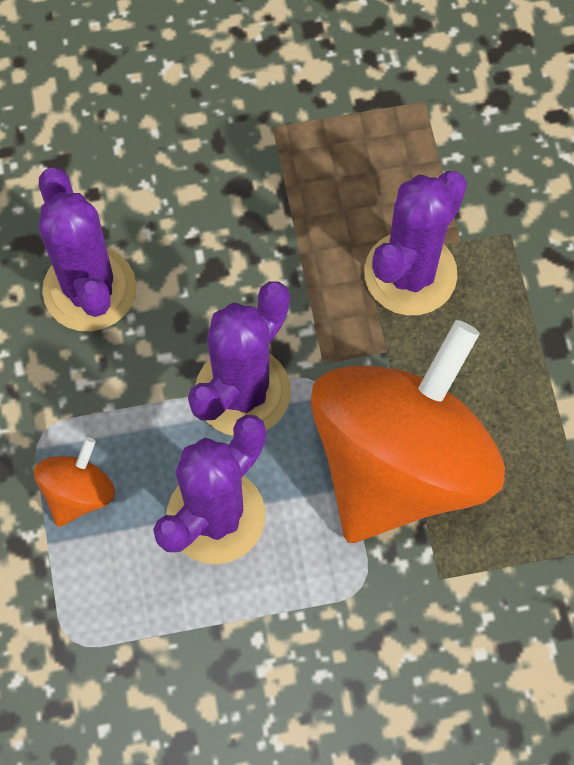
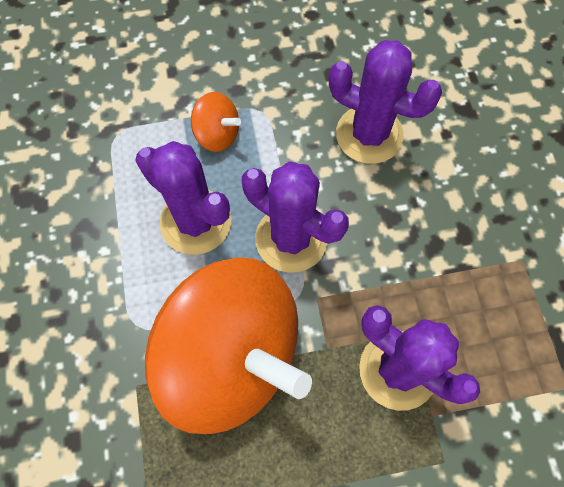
camera: 90 degrees right, 0 degrees up
(89, 289) = (369, 135): purple cactus -> purple cactus turned 45 degrees clockwise

